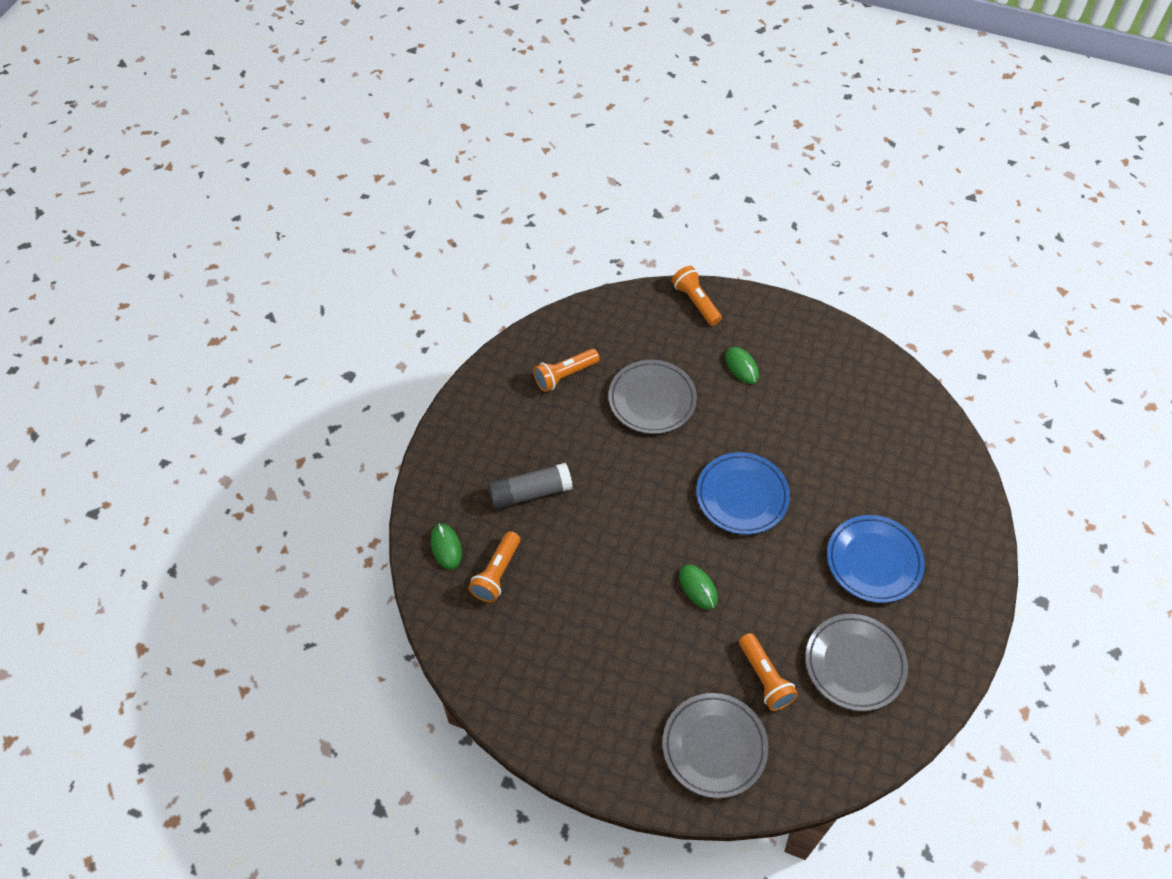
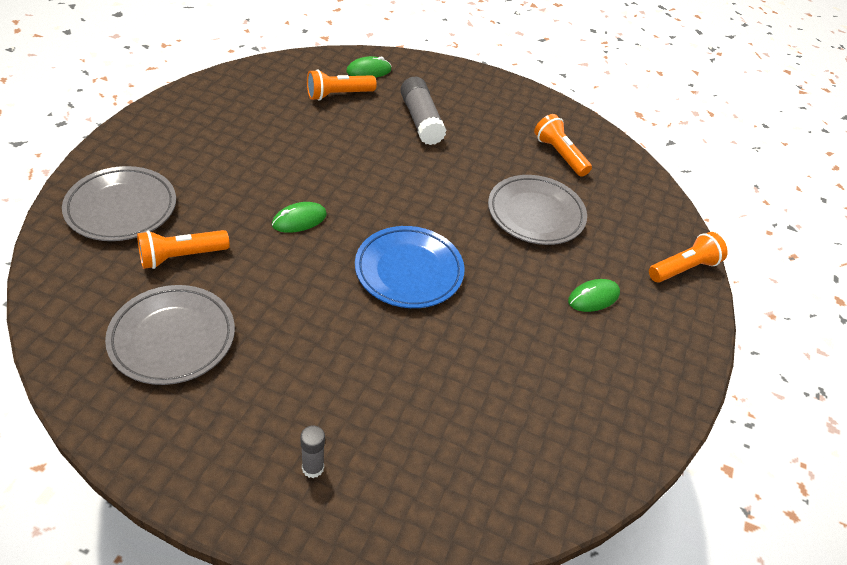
camera: 85 degrees right, 10 degrees down
(497, 573) = (338, 95): orange flashlight -> orange flashlight turned 45 degrees counterclockwise
(873, 561) = (305, 384): blue plate -> none
(940, 548) = (313, 468): none -> grey glue stick

